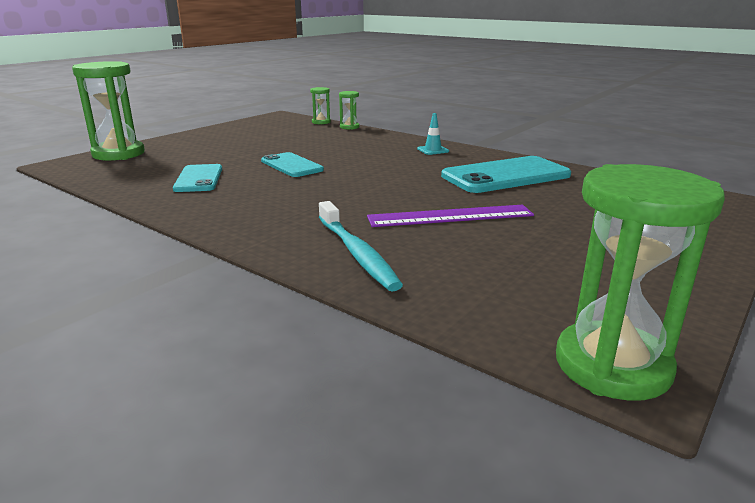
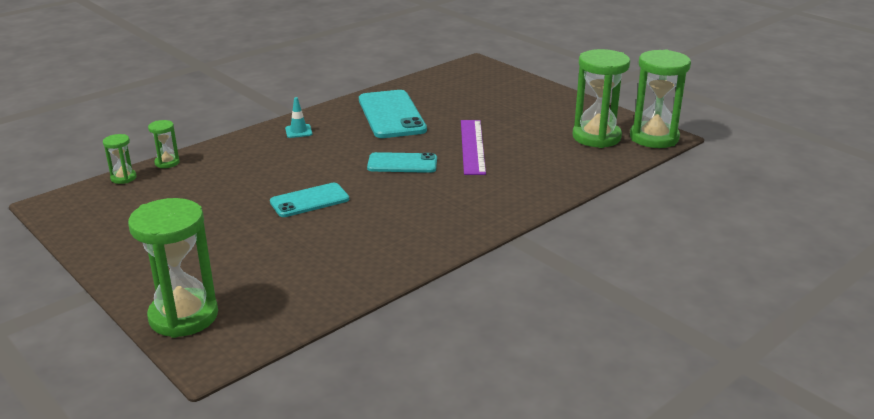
camera: 80 degrees left, 5 degrees up
(199, 179) = (329, 250): turquoise phone -> turquoise phone (402, 163)
(357, 253) = (530, 183): turquoise toothbrush -> none
(556, 300) = (596, 137): none -> green hourglass

